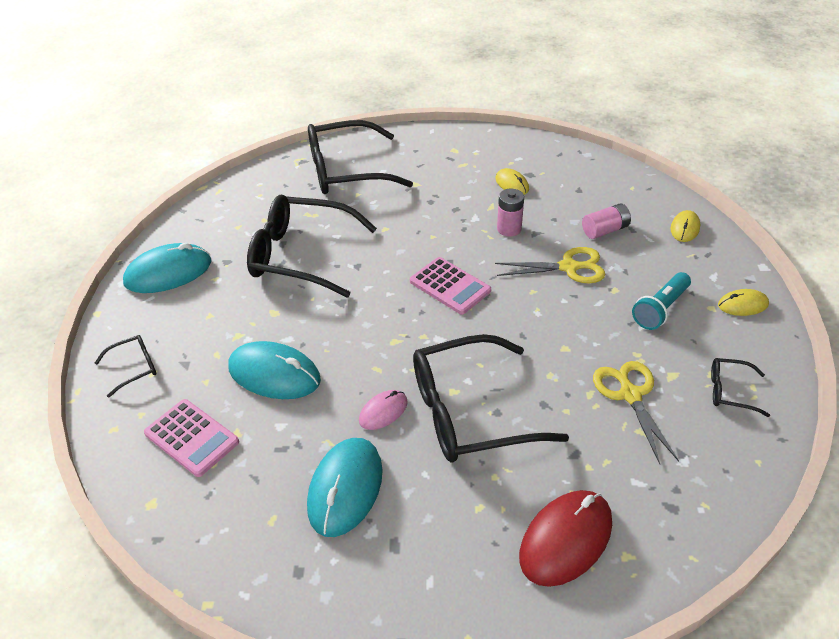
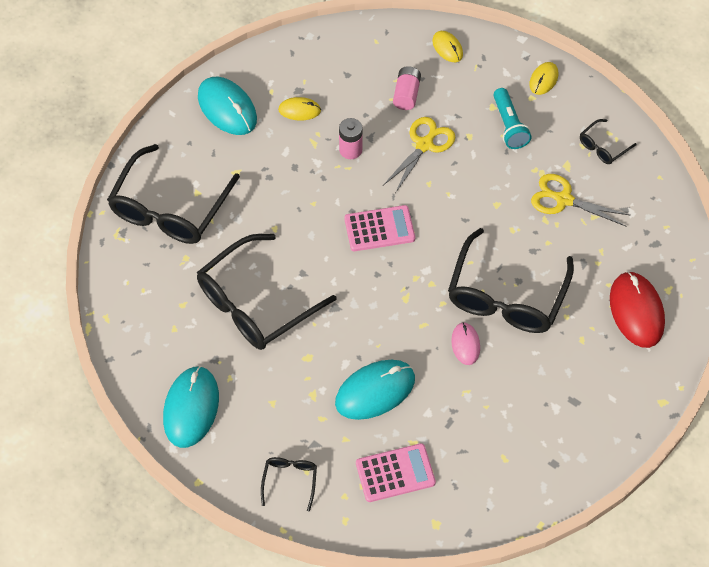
camera: 55 degrees left, 15 degrees up
(345, 488) = (512, 403): turquoise mouse -> turquoise mouse (227, 108)

